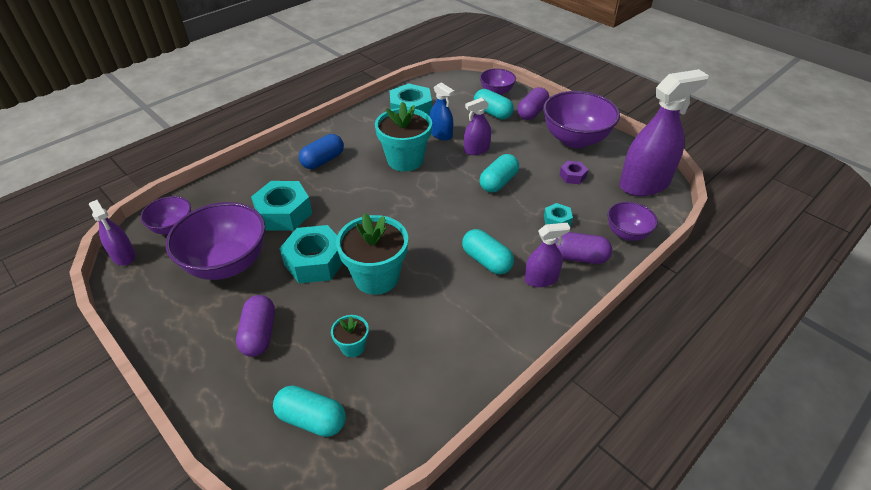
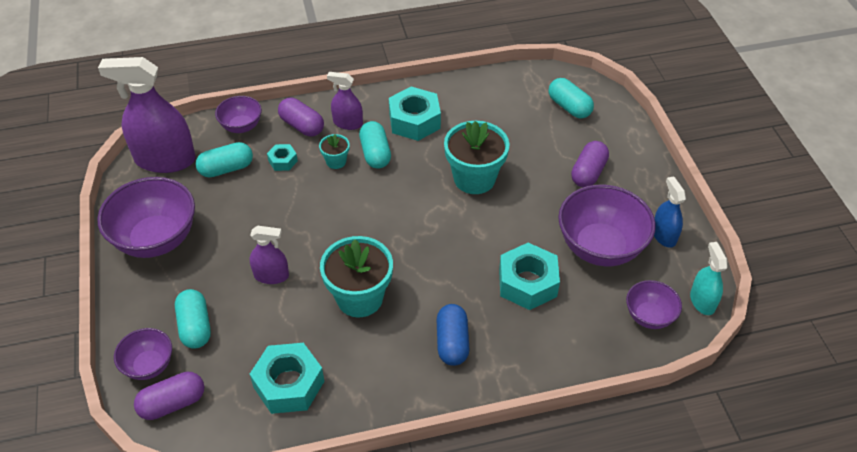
camera: 150 degrees left, 5 degrees up
(123, 255) = (702, 301): purple spray bottle -> turquoise spray bottle
(315, 261) = (519, 215): turquoise nut -> turquoise nut (414, 121)
(323, 160) = (452, 342): blue capsule -> blue capsule turned 75 degrees counterclockwise
(352, 347) = (521, 136): turquoise flower pot -> turquoise flower pot (336, 161)
(441, 134) = (288, 319): blue spray bottle -> blue spray bottle (664, 235)
(498, 182) = (291, 223): turquoise capsule -> turquoise capsule (226, 169)
(532, 112) = (150, 303): purple capsule -> purple capsule (173, 403)
(572, 176) = (216, 197): purple nut -> none

